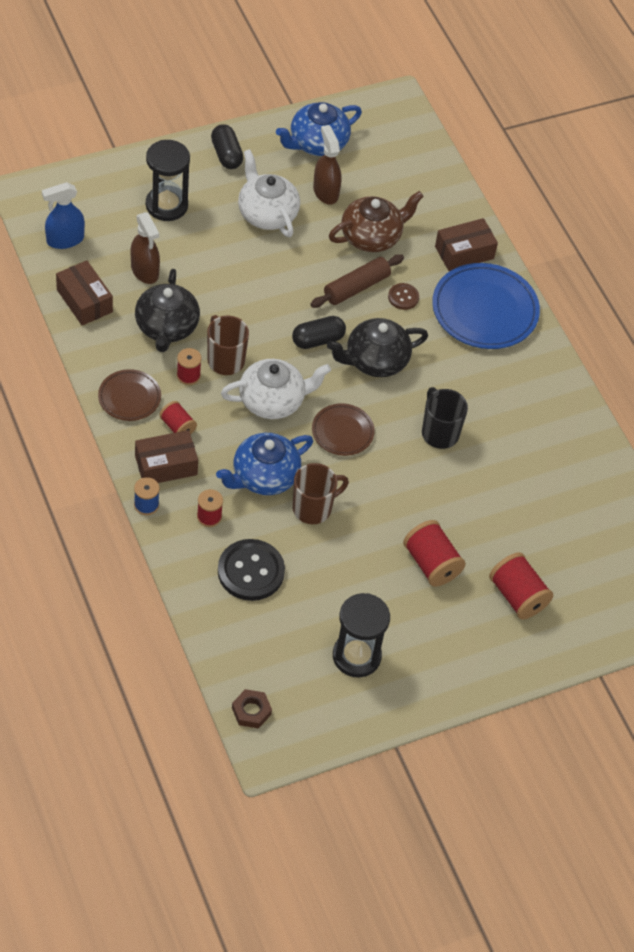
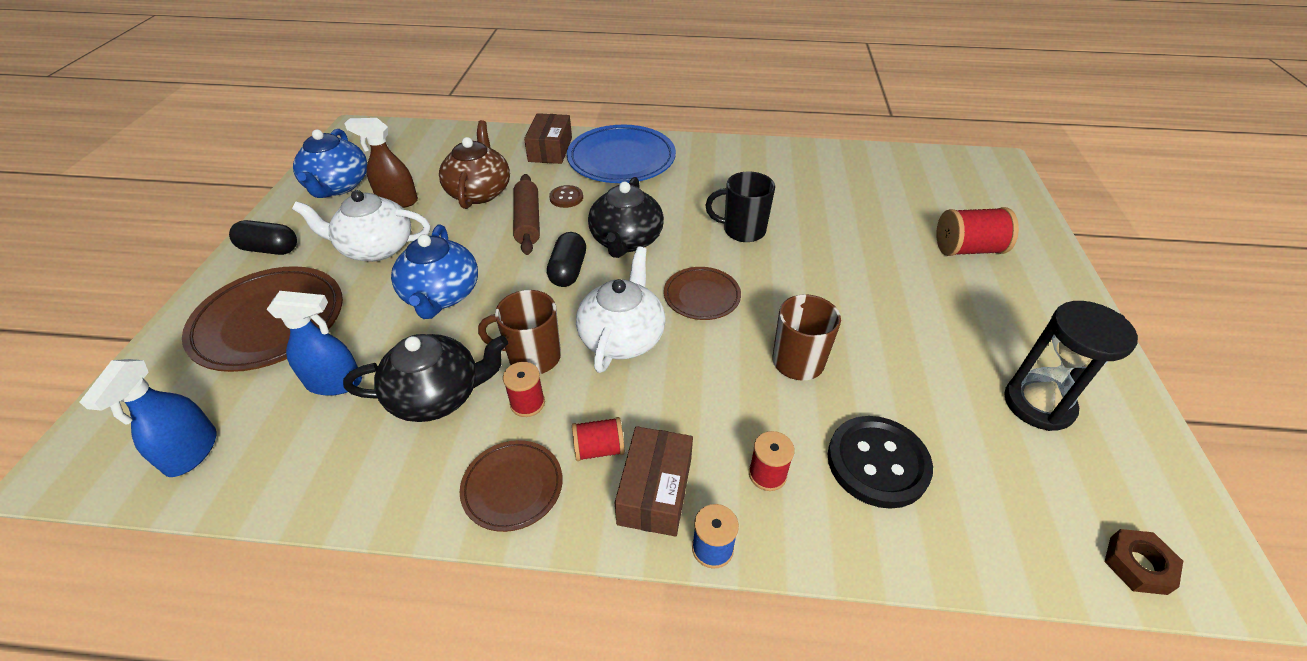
camera: 55 degrees left, 10 degrees down
(84, 301) = (310, 472): brown box -> none
(145, 271) = (335, 382): brown spray bottle -> blue spray bottle
(166, 205) = (270, 323): black hourglass -> brown plate
(166, 327) = (437, 395): black teapot -> black teapot turned 45 degrees counterclockwise
(264, 476) = (729, 388): blue teapot -> blue teapot (441, 295)
(431, 563) = (910, 293): red spool -> none

